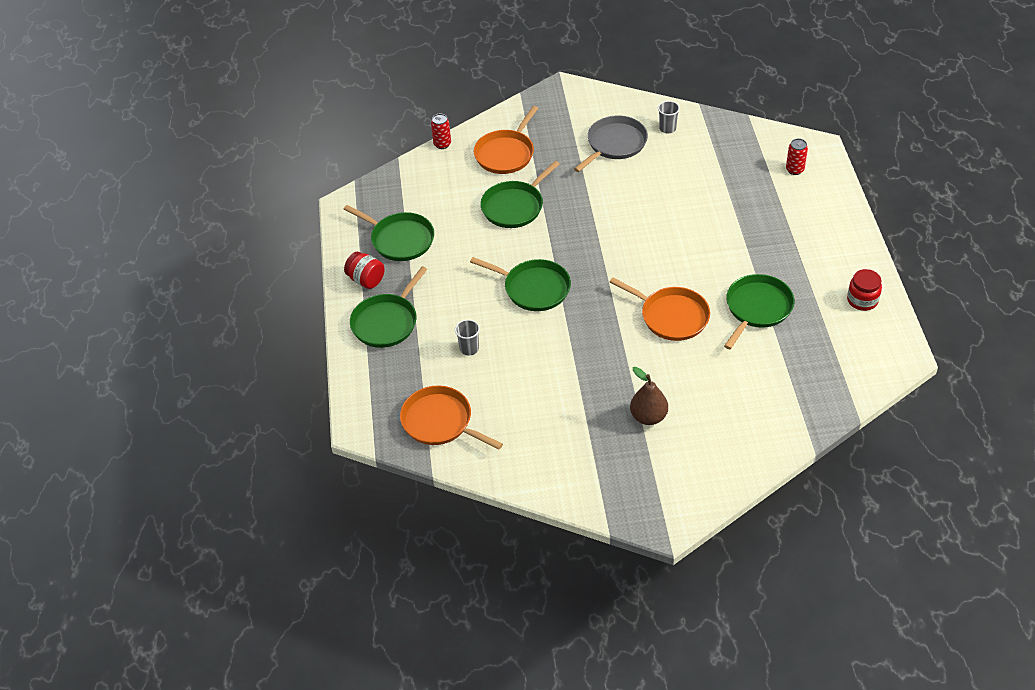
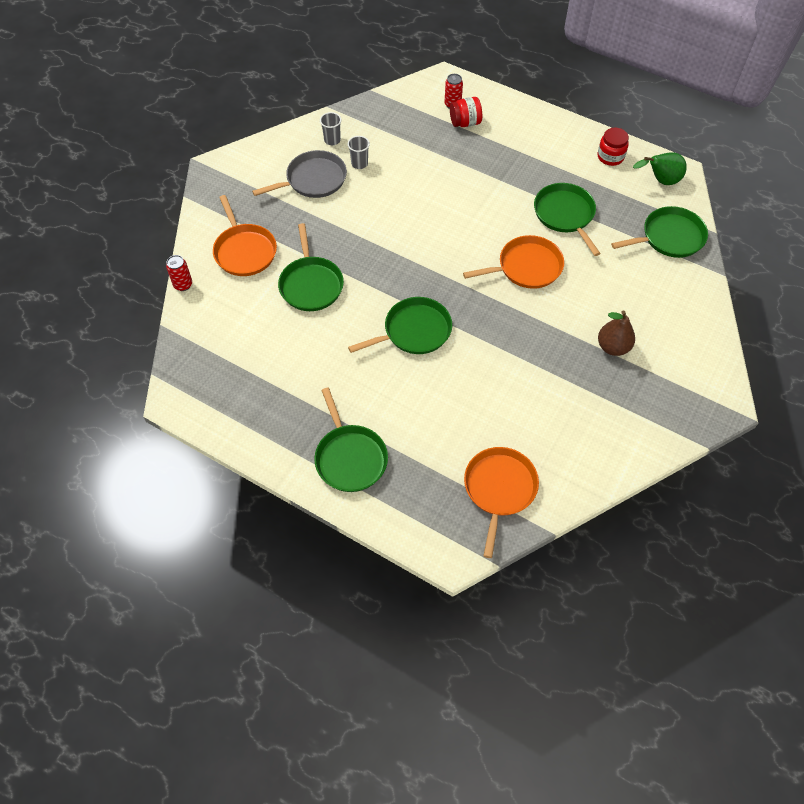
camera: 55 degrees left, 10 degrees up
(366, 280) = (284, 442): red jar -> red jar (465, 123)
(399, 239) = (262, 386): green pan -> green pan (669, 237)
(440, 422) = (499, 489): orange pan -> orange pan turned 120 degrees clockwise
(469, 348) = (437, 417): grey cup -> grey cup (359, 163)
(615, 144) = (313, 180): grey pan -> grey pan turned 75 degrees clockwise
(876, 349) = (660, 181): none -> green pear

